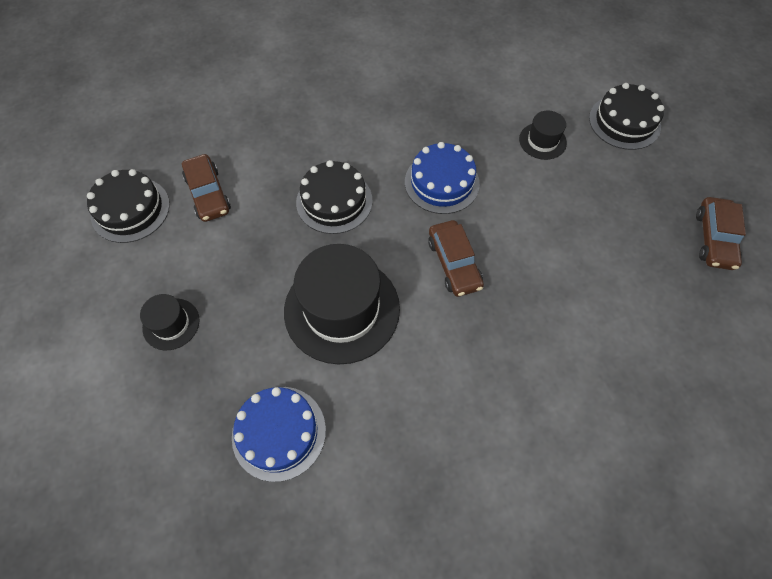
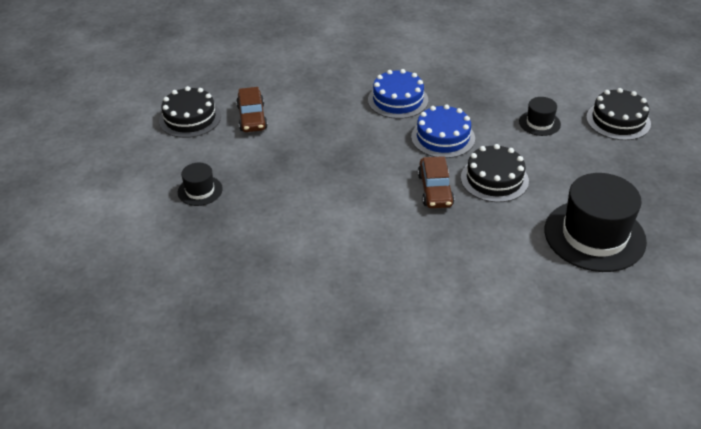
camera: 15 degrees right, 20 degrees down
(279, 432) = (261, 268): blue cake -> blue cake (398, 100)
(334, 201) = (350, 136): black cake -> black cake (494, 179)
(342, 309) = (334, 203): black hat -> black hat (594, 235)
(713, 239) = (669, 209): brown car -> none

